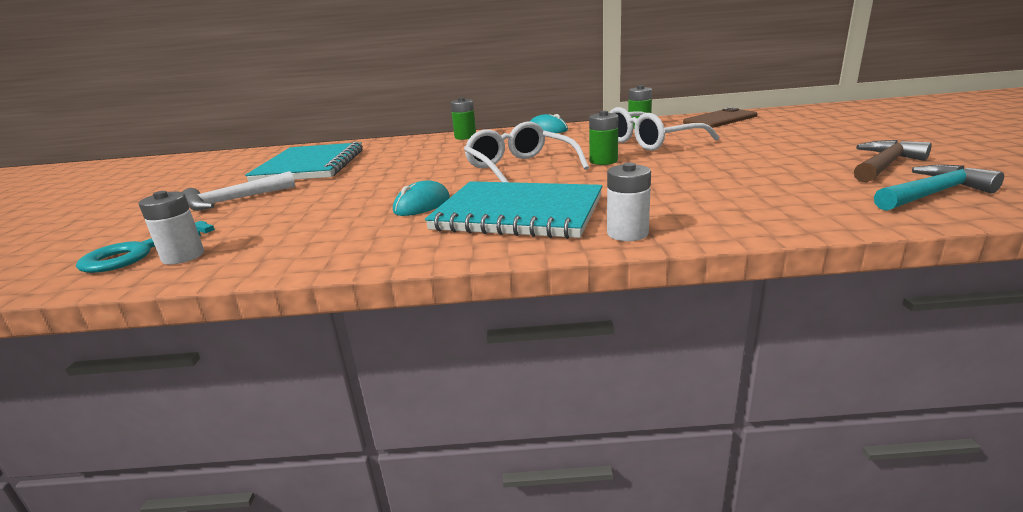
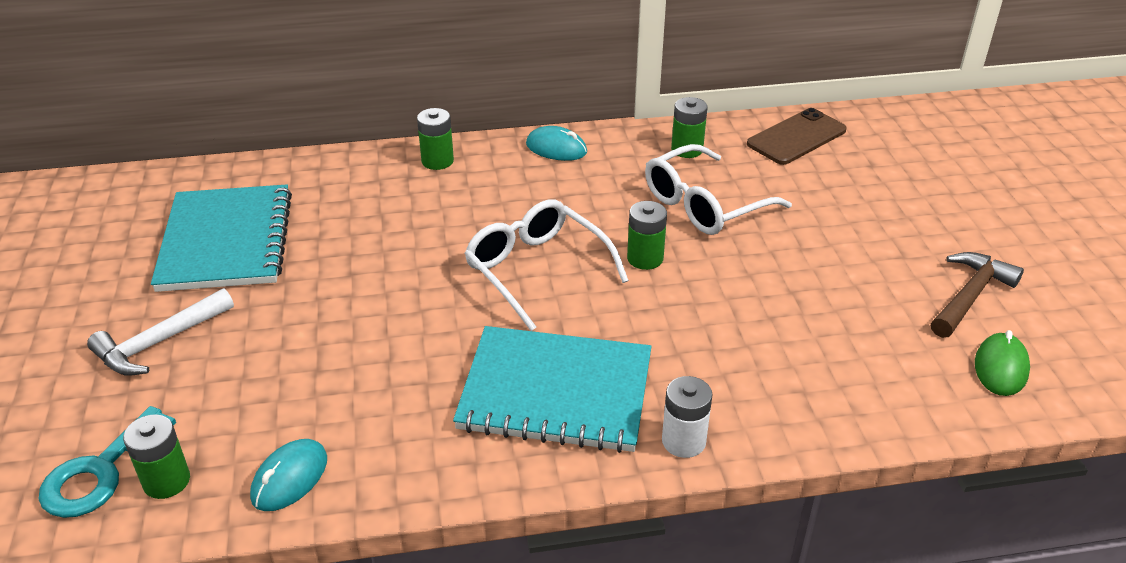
camera: 10 degrees left, 15 degrees up
(183, 256) = (166, 481): white battery -> green battery
(422, 205) = (430, 366): turquoise mouse -> turquoise mouse (290, 478)
(932, 194) = (1000, 368): turquoise hammer -> green mouse

